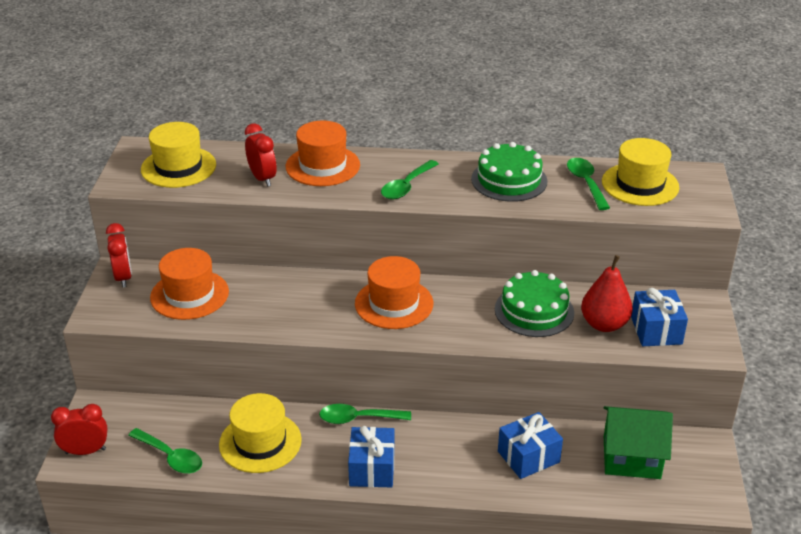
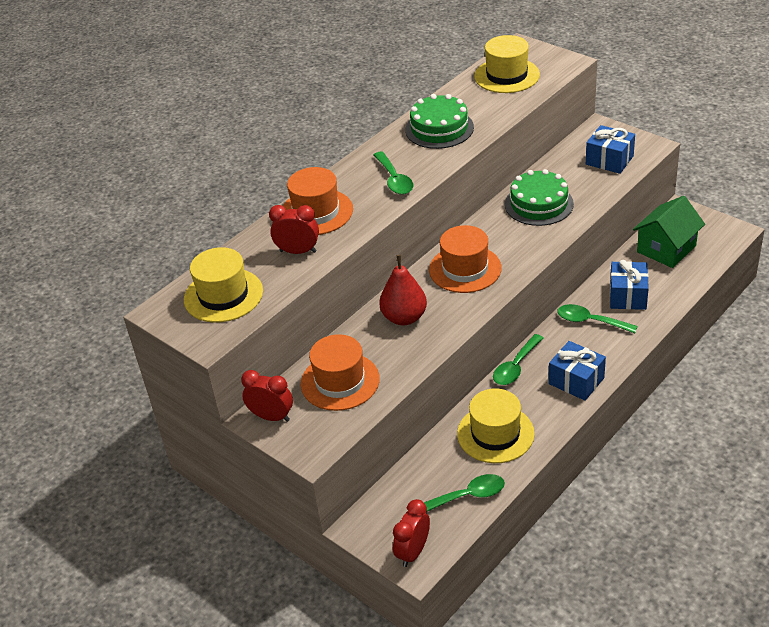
camera: 50 degrees left, 5 degrees up
(586, 183) = (480, 97): green spoon -> green spoon (590, 321)
(604, 324) = (583, 179): red pear -> red pear (404, 318)

